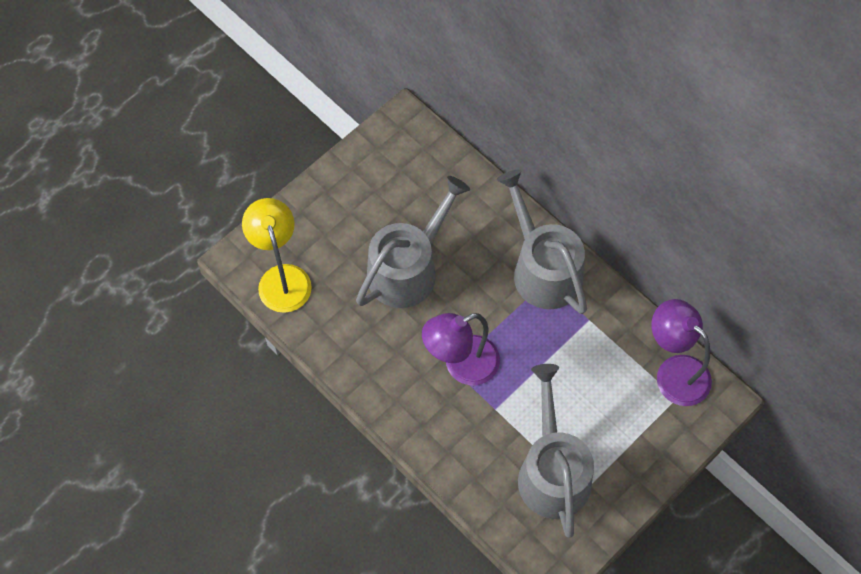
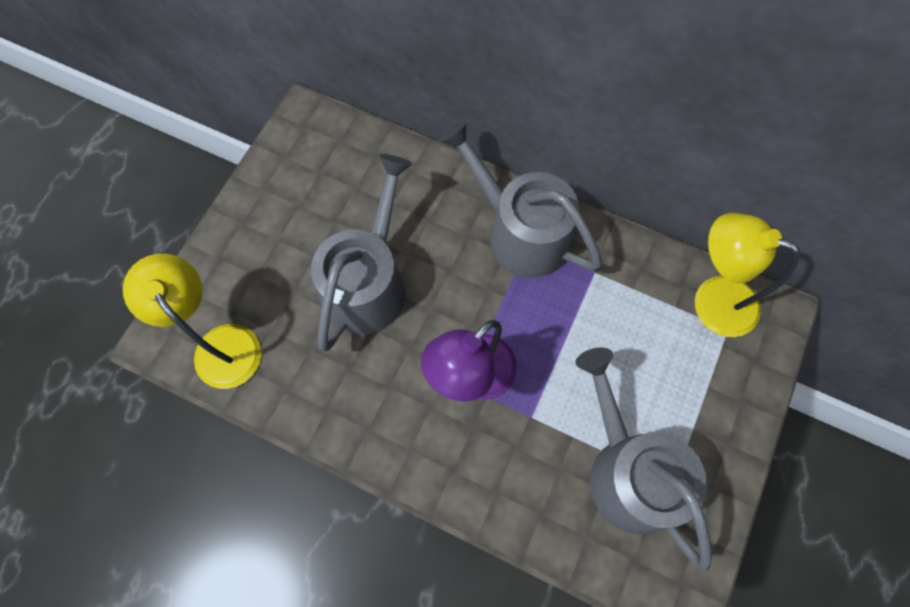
camera: 20 degrees left, 5 degrees up
(674, 372) = (712, 300): purple lamp -> yellow lamp

